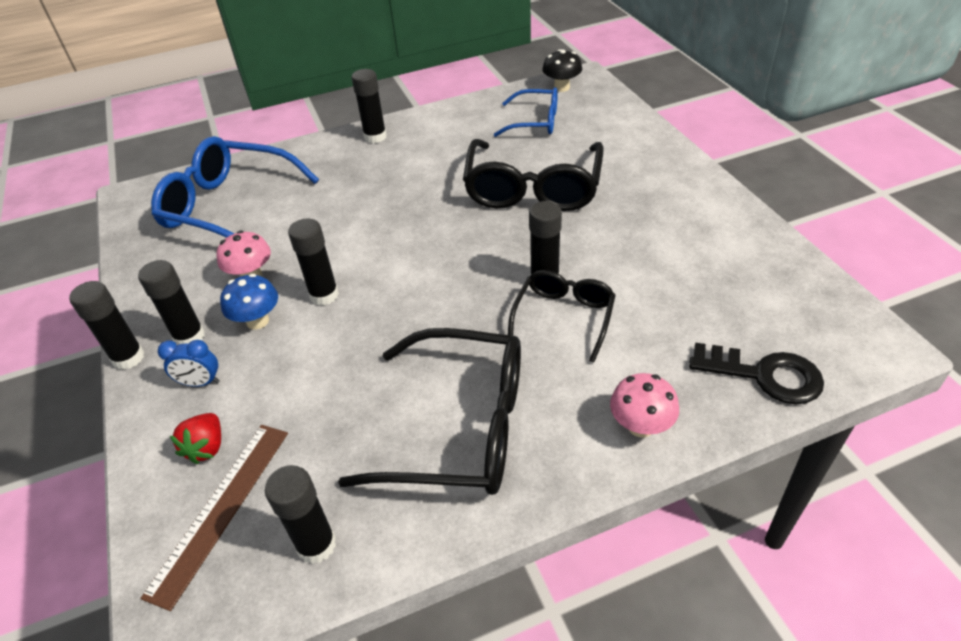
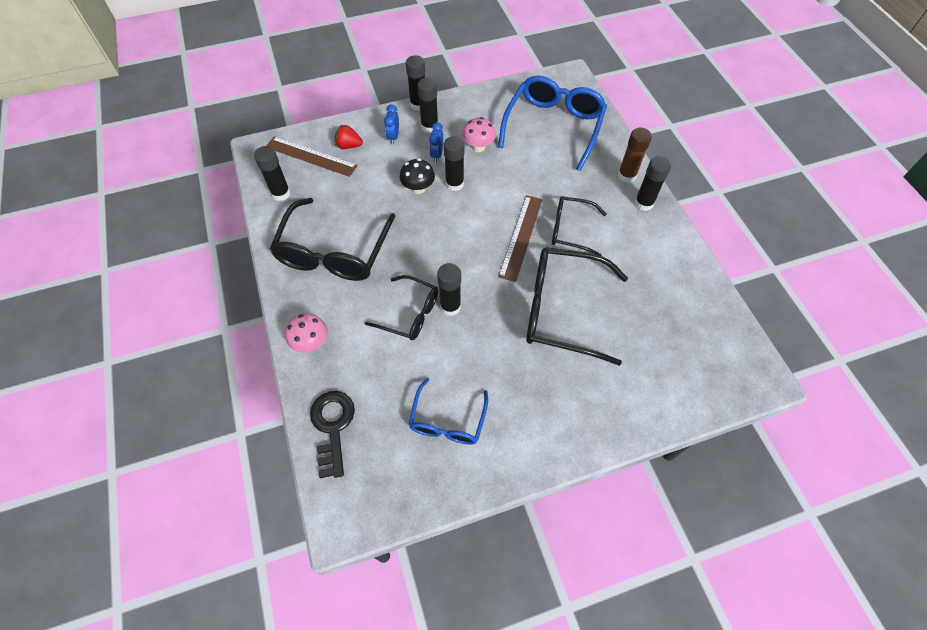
camera: 90 degrees right, 15 degrees up
(257, 321) = (437, 154): blue mushroom -> blue clock
(330, 148) = (626, 175): none -> brown glue stick
(414, 186) = (570, 230): none -> black glasses
(425, 225) = (521, 237): none -> brown ruler
(535, 122) = (669, 322): blue glasses -> blue glasses (447, 421)
(561, 87) = (738, 353): black mushroom -> black mushroom (418, 188)
(764, 375) = (332, 427): black key -> black key turned 150 degrees clockwise

